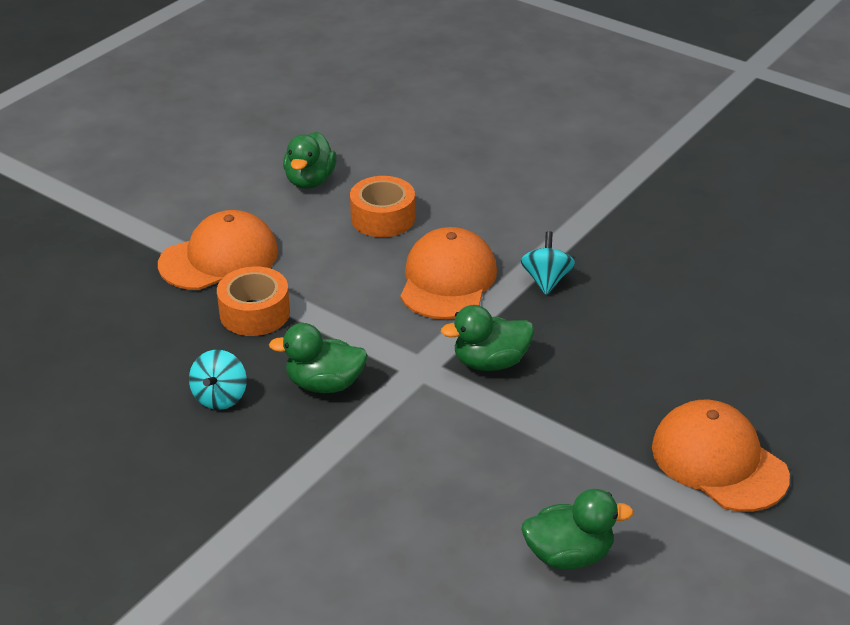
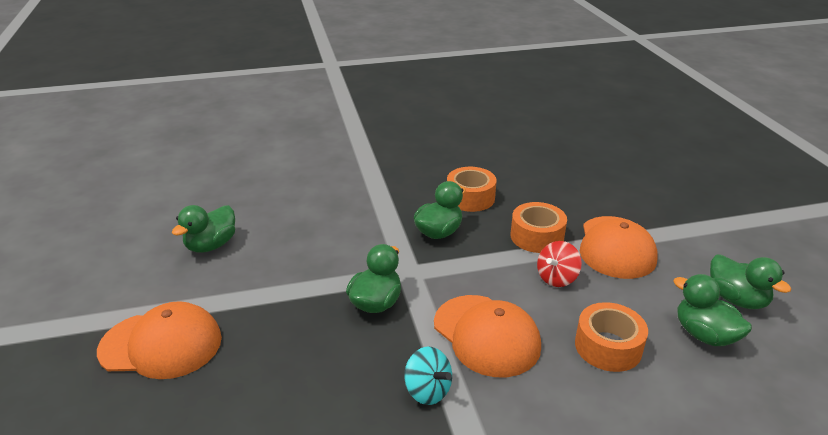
camera: 130 degrees right, 5 degrees down
(220, 397) = (470, 198): turquoise spinning top -> orange tape
(238, 177) = (736, 299): none -> green duck
(317, 274) = (557, 278): none -> red spinning top

